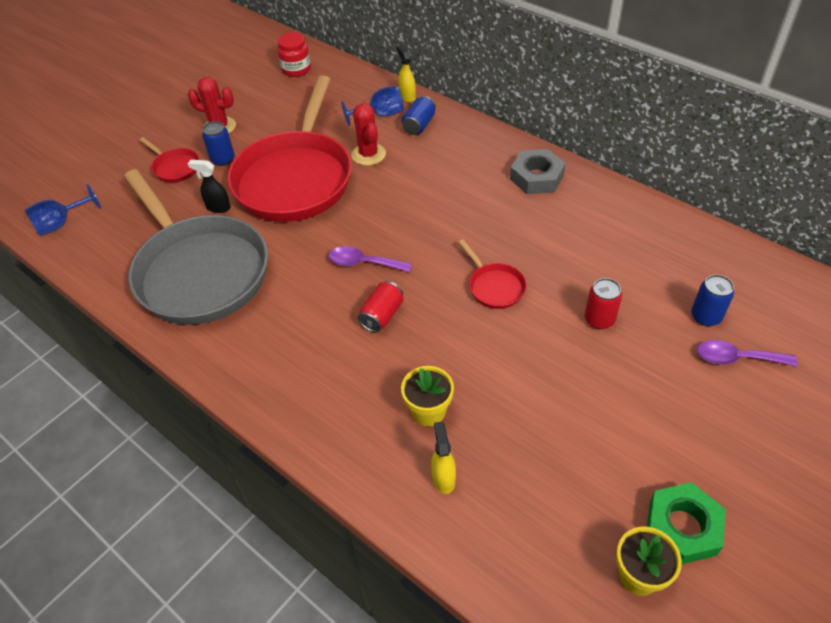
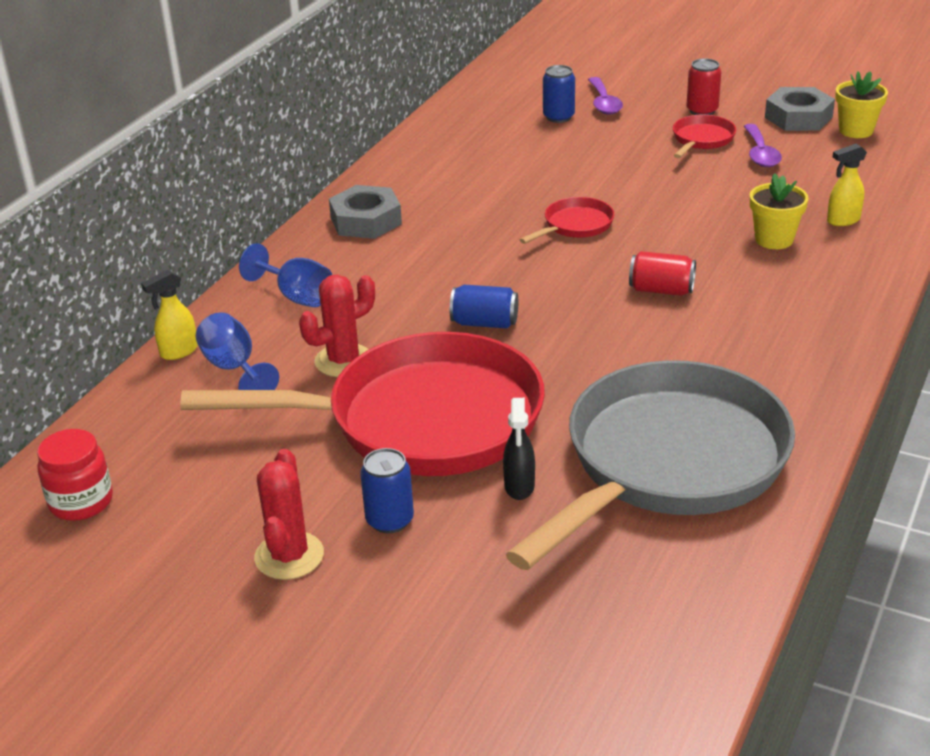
camera: 105 degrees left, 15 degrees down
(61, 224) = (640, 688): blue goblet -> blue goblet (296, 296)
(175, 167) = (428, 579): red pan -> red pan (701, 140)
(363, 263) = (580, 320): purple spoon -> purple spoon (760, 154)
(419, 125) = (260, 327): blue can -> blue can (484, 323)
(599, 319) = (592, 165): red can -> red can (702, 111)
(682, 527) = (798, 117): green nut -> grey nut

